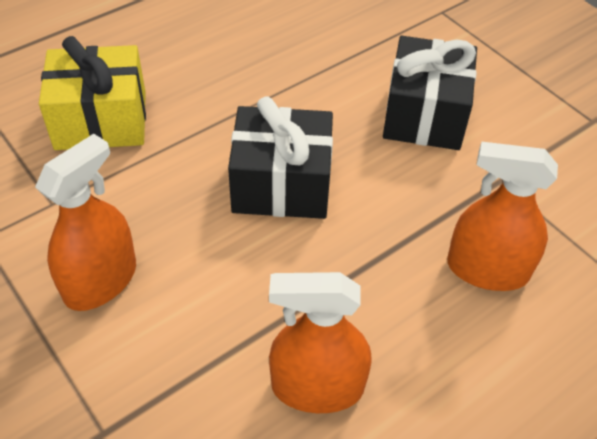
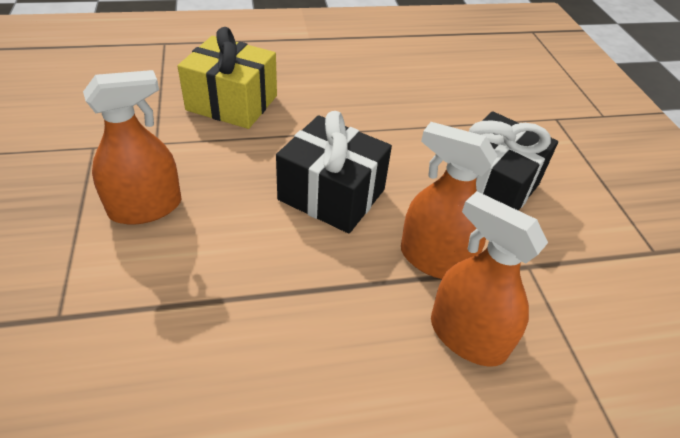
camera: 25 degrees right, 5 degrees down
(317, 387) = (245, 365): orange spray bottle -> orange spray bottle (435, 259)

